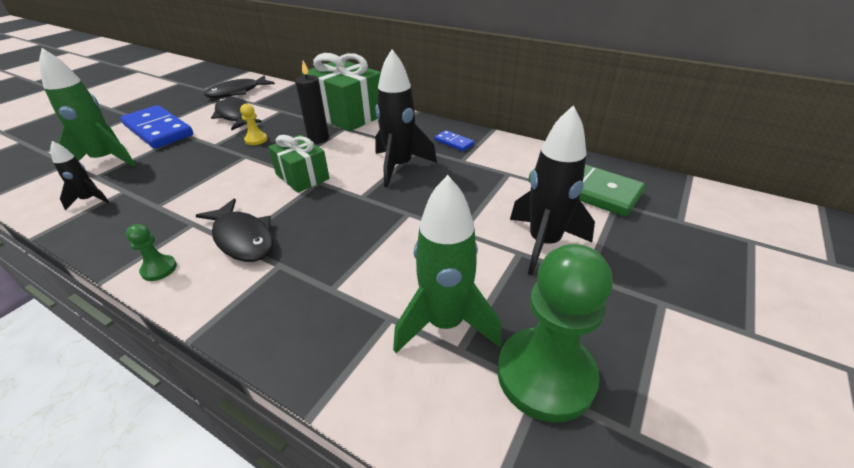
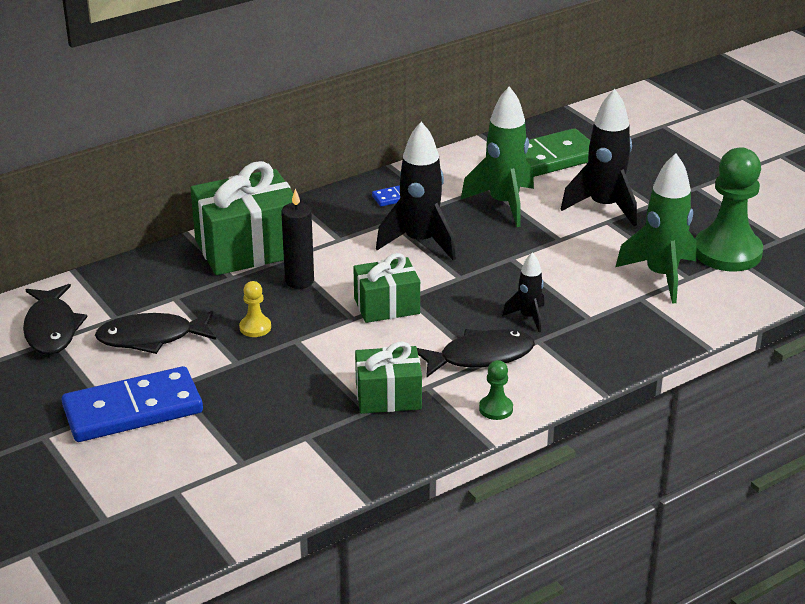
camera: 65 degrees left, 5 degrees down
(90, 200) = (309, 462): black rocket -> black rocket (528, 317)
(106, 160) = (199, 455): green rocket -> green rocket (503, 204)
(176, 209) = (388, 396): none -> green gift

